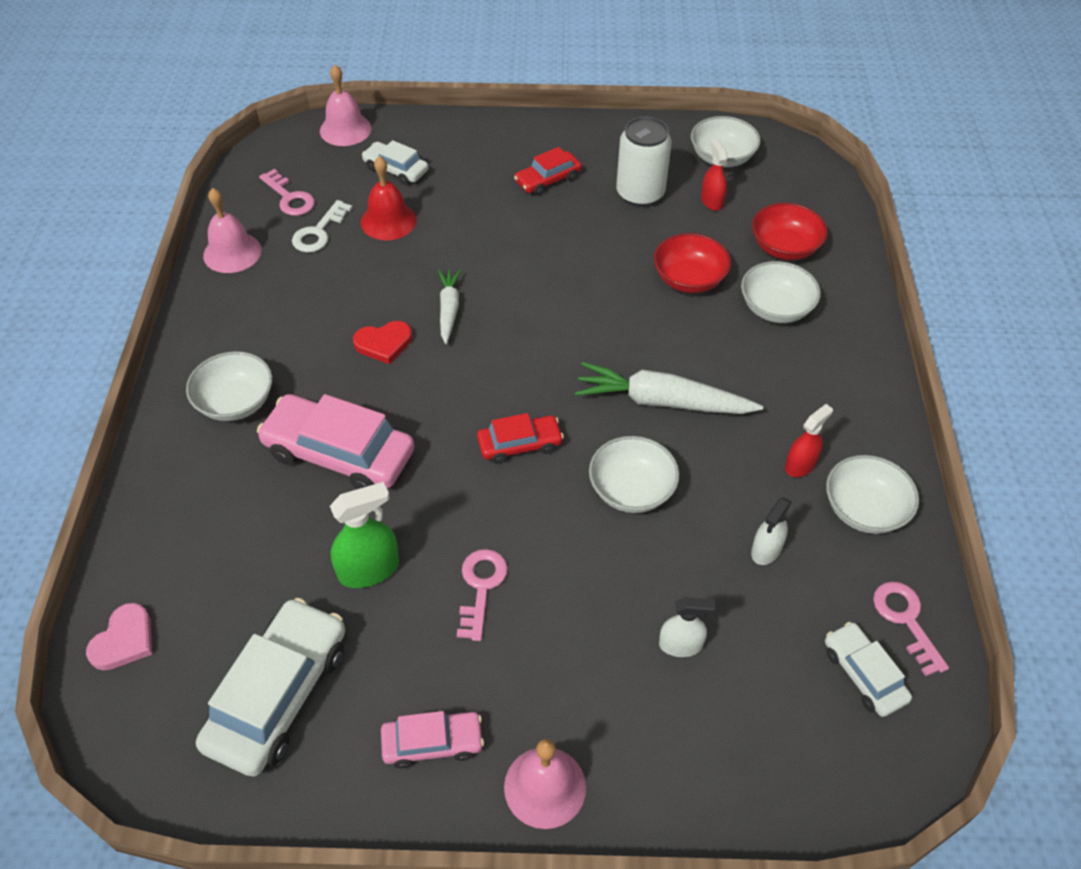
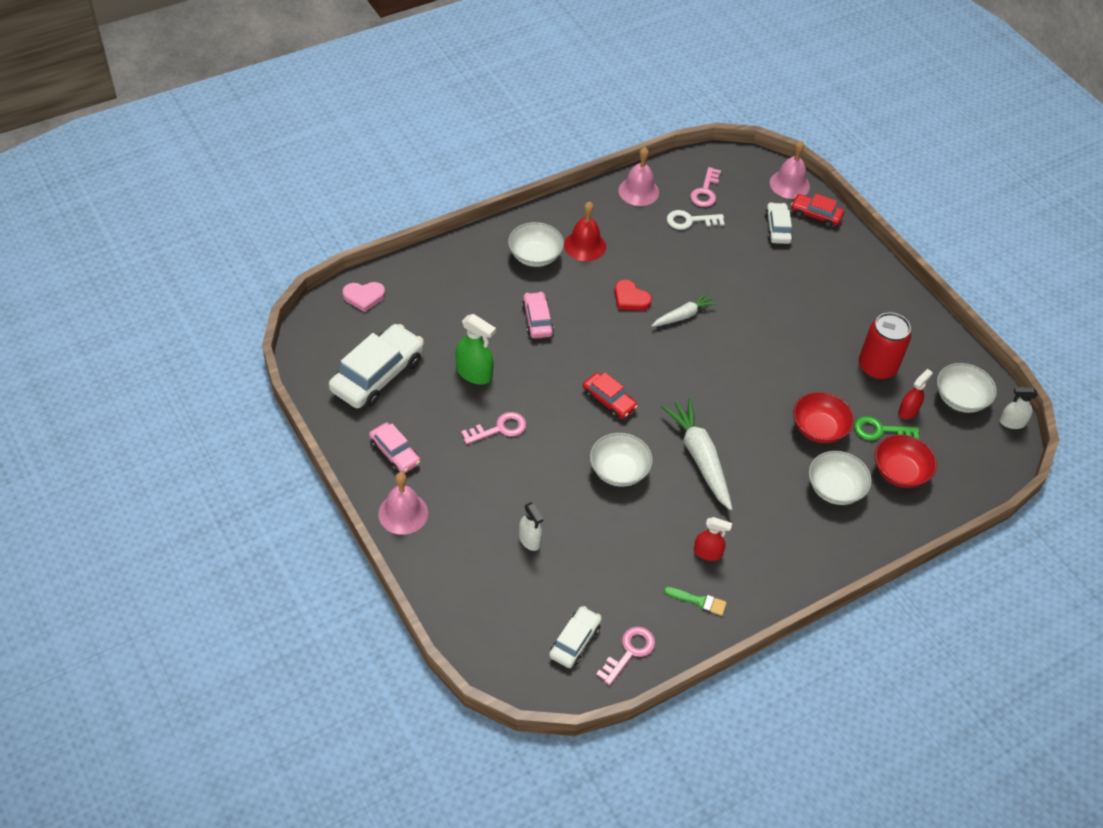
camera: 55 degrees right, 0 degrees up
(278, 694) = (377, 375): white car -> white car turned 45 degrees counterclockwise
(339, 453) = (537, 320): pink car -> pink car, size x0.56
(388, 221) = (729, 248): red bell -> red bell (585, 245)
(548, 180) = (842, 310): red car -> red car (815, 215)
(640, 194) = (877, 367): white can -> red can
(723, 234) = (880, 430): none -> green key
(766, 550) = (627, 558): white spray bottle -> white spray bottle (1012, 422)
(864, 509) = (698, 601): white bowl -> green brush

